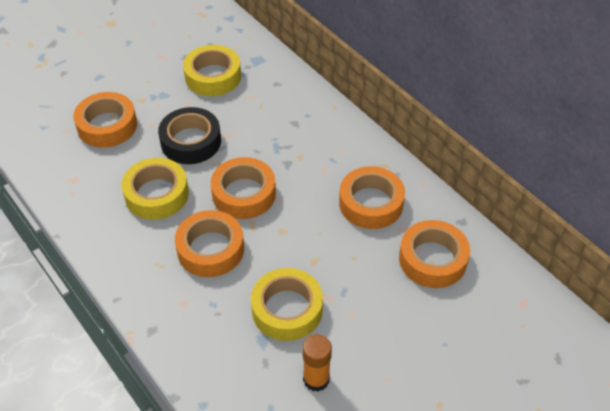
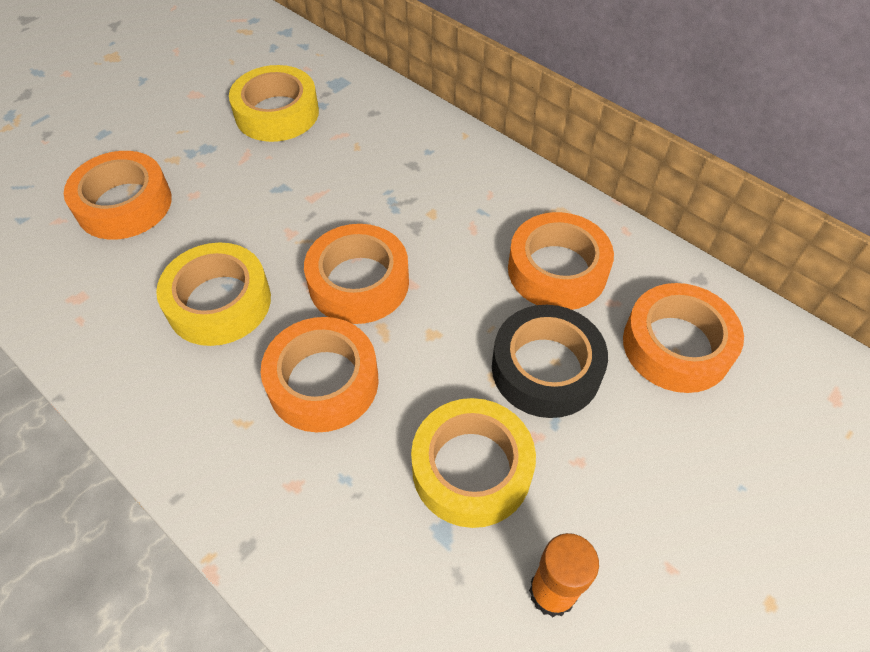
camera: 10 degrees left, 5 degrees up
(191, 141) = (260, 212): black tape -> black tape (546, 368)

